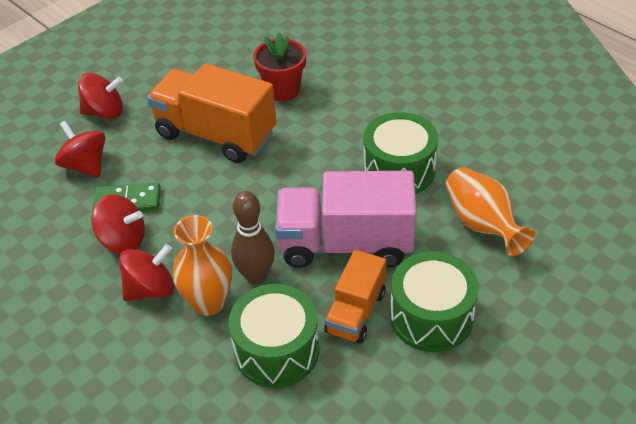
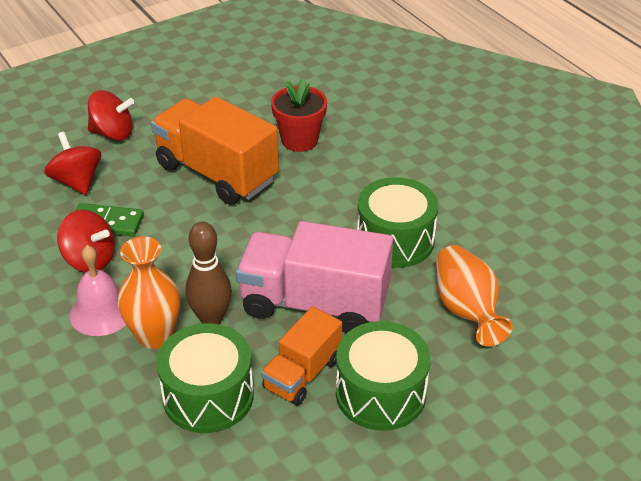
camera: 10 degrees right, 5 degrees down
(150, 289) = (101, 312): red spinning top -> pink bell

